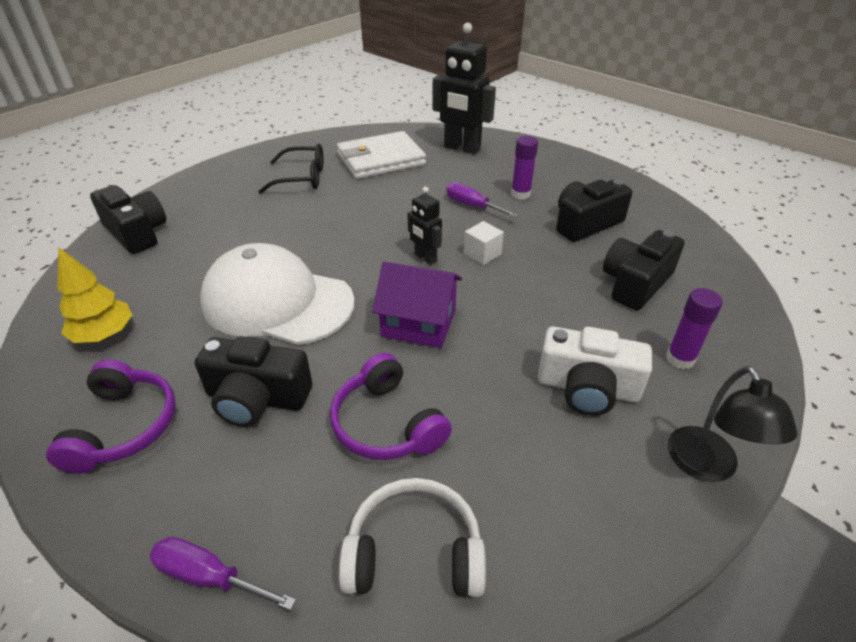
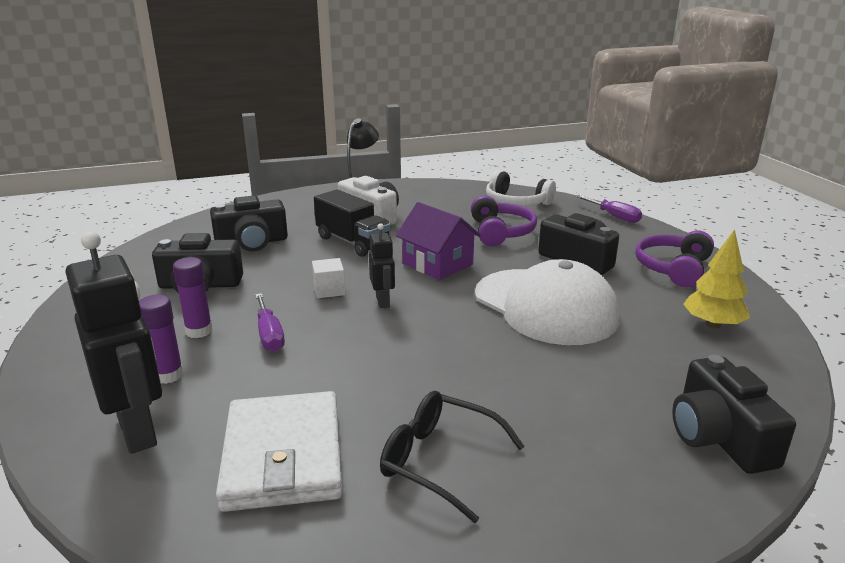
camera: 150 degrees left, 15 degrees down
(381, 160) = (283, 455): white wallet -> white wallet turned 75 degrees clockwise
(543, 324) = (353, 242): none -> black truck
(680, 359) = (301, 212): purple glue stick -> purple glue stick (168, 375)

